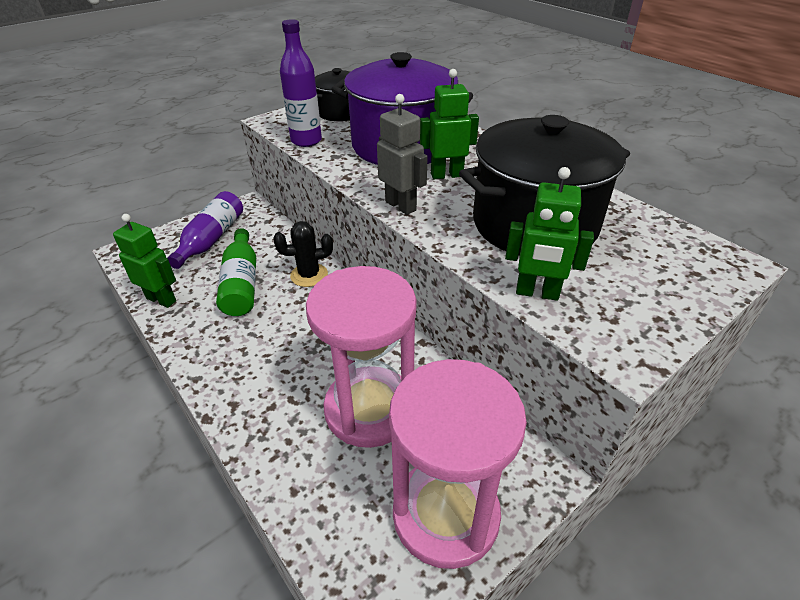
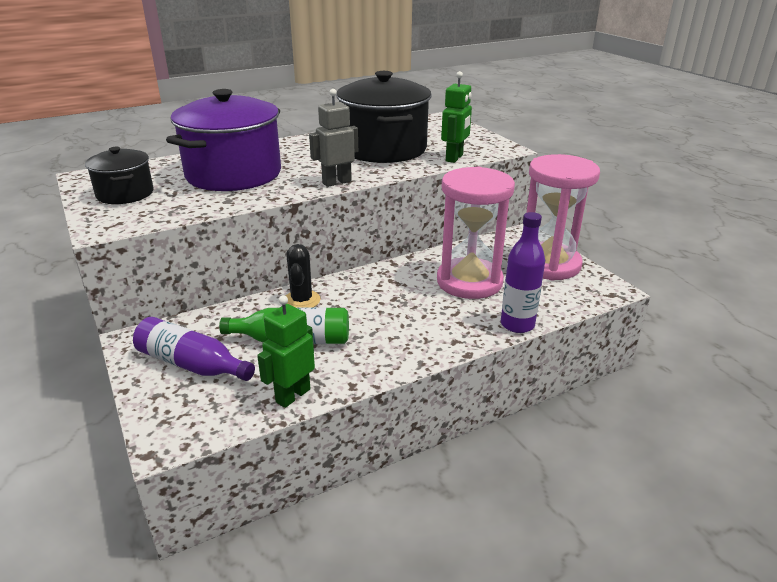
camera: 80 degrees left, 10 degrees down
(306, 141) = (179, 212): purple bottle -> purple bottle (517, 324)
(446, 175) = (300, 164): green robot -> none

